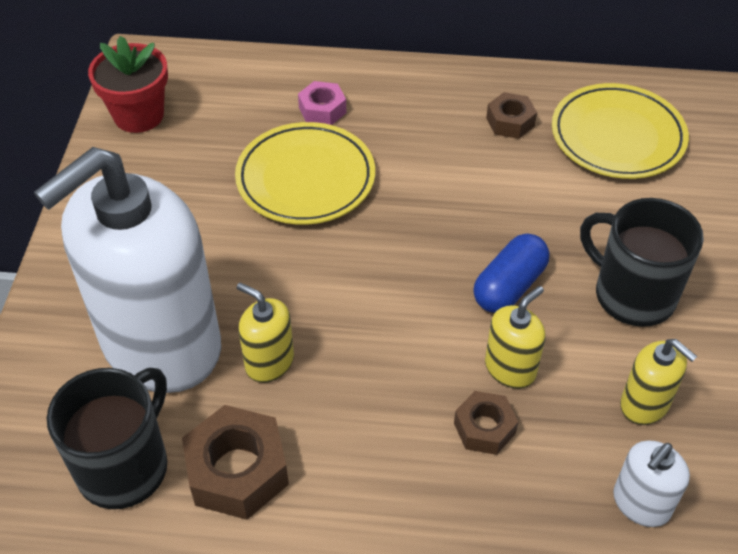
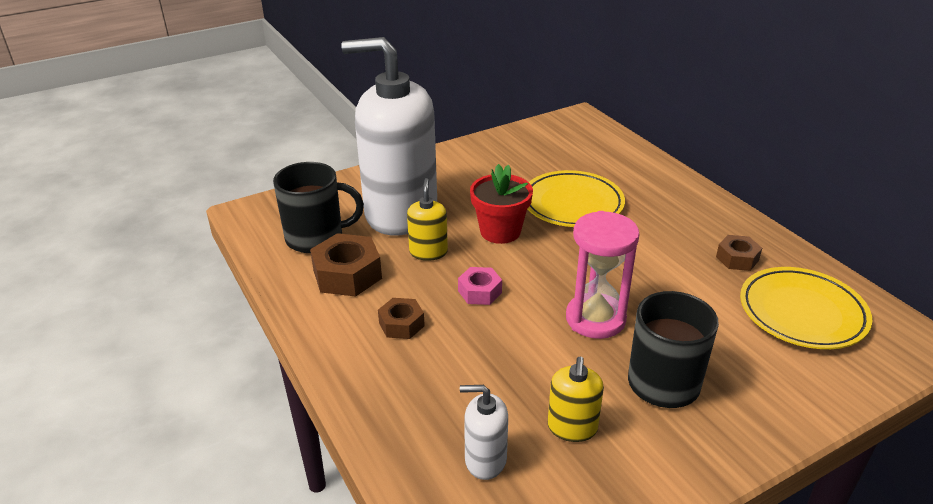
camera: 55 degrees right, 15 degrees down
(139, 115) = (540, 134): red flower pot -> red flower pot (500, 231)
(322, 110) = (632, 185): pink nut -> pink nut (480, 292)
(484, 428) = (470, 356): brown nut -> brown nut (401, 324)
(509, 286) = (595, 319): blue capsule -> pink hourglass
(510, 368) = (529, 348): yellow soap dispenser -> none

